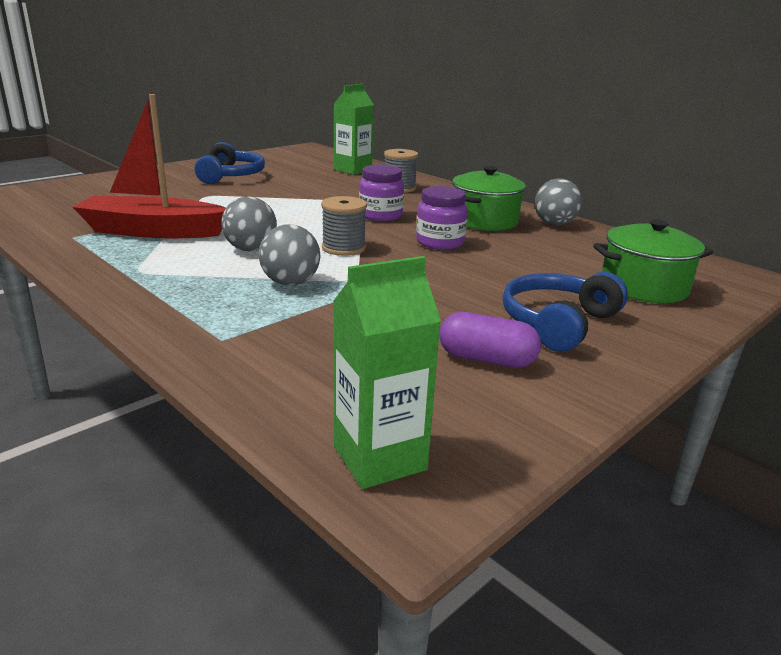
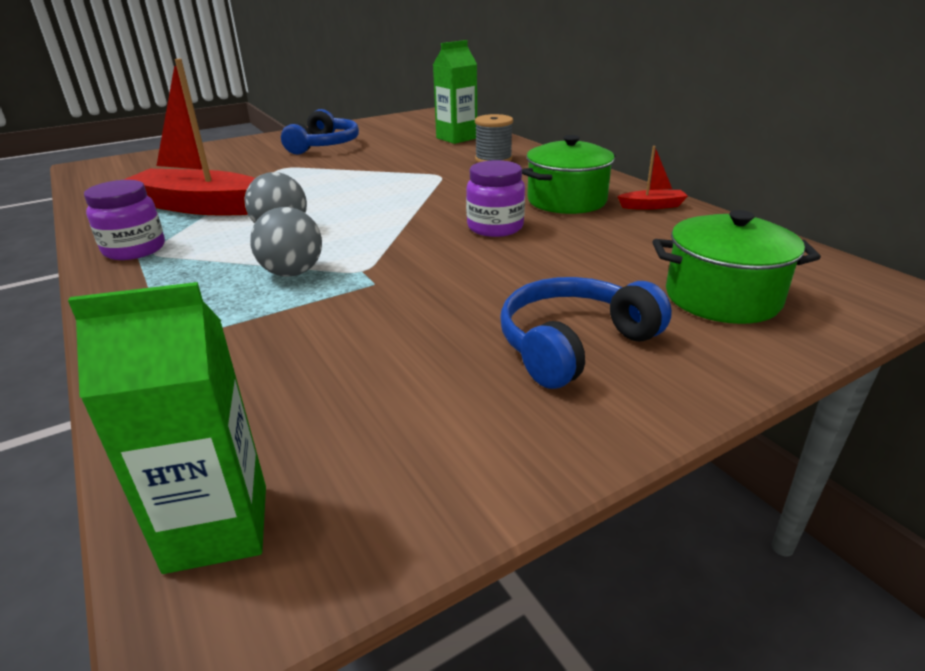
camera: 15 degrees right, 5 degrees up
(343, 248) = (381, 231): grey spool -> none
(380, 216) = (449, 192): purple jar -> purple jar (134, 249)
(486, 359) = (448, 391): purple capsule -> none
(554, 224) = (652, 206): grey ball -> red boat

